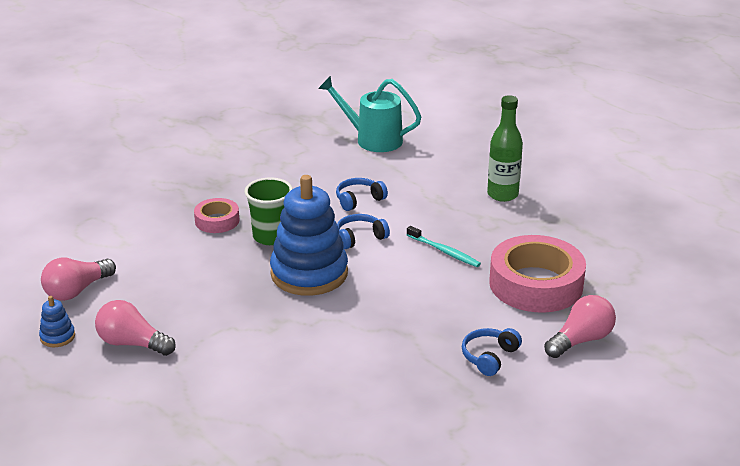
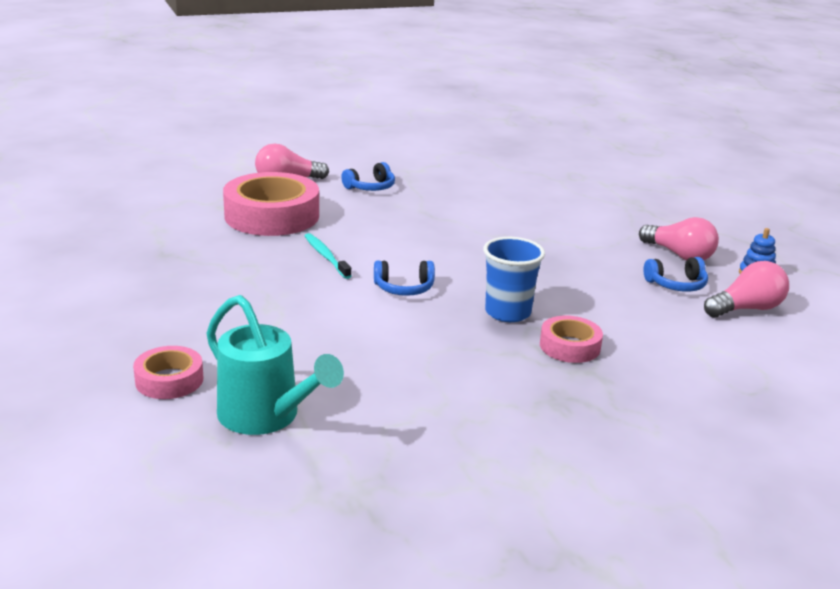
camera: 160 degrees left, 5 degrees down
(271, 237) = (507, 312): green cup -> blue cup
(309, 273) = (483, 269): blue stacking toy -> none
(359, 200) = (370, 329): blue headphones -> blue headphones (676, 285)
(443, 143) = (169, 380): none -> pink tape
(502, 195) = (189, 293): green bottle -> none

